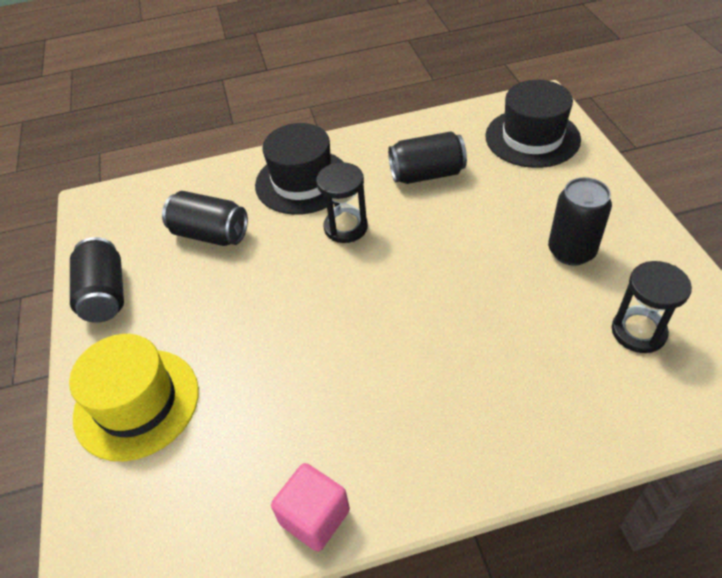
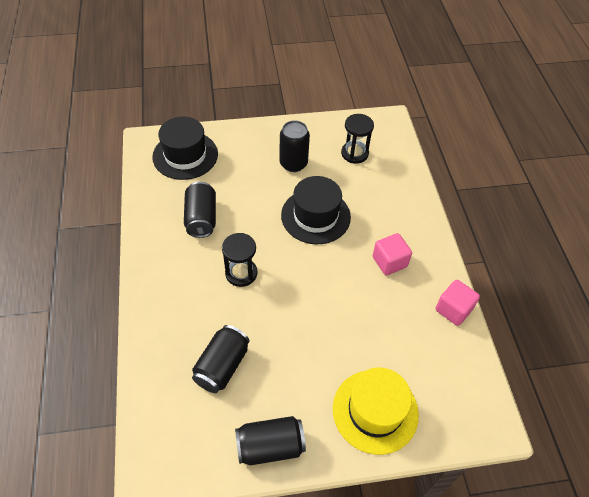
camera: 90 degrees left, 5 degrees up
(302, 181) = (181, 297): black hat -> black hat (315, 216)
(401, 405) = (389, 262): none -> pink cube

